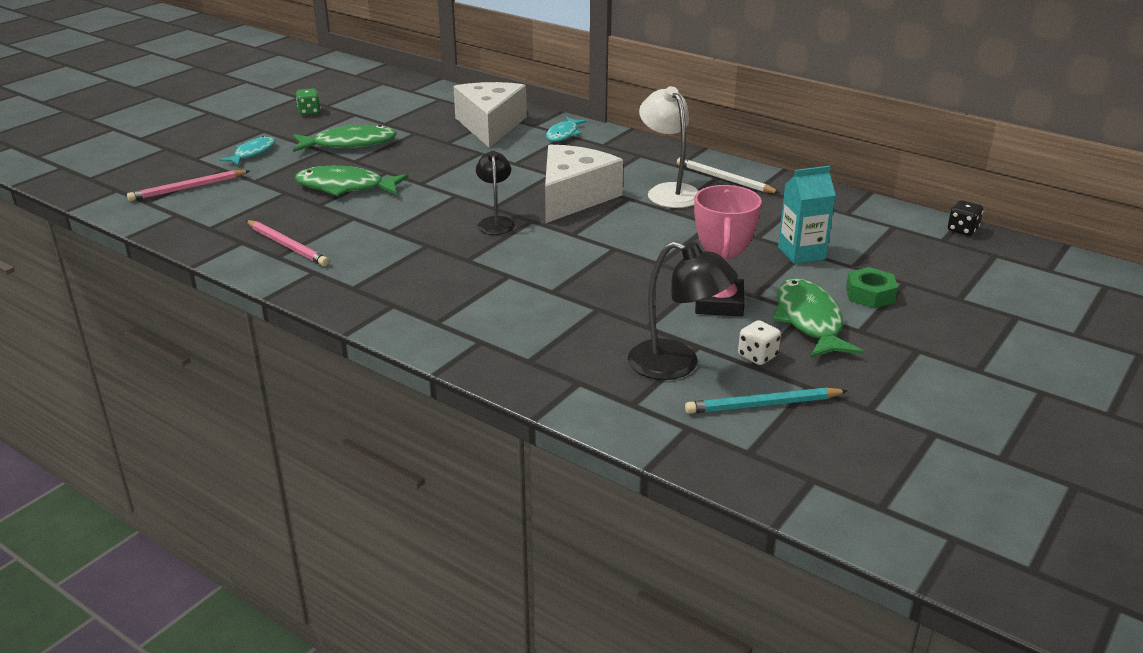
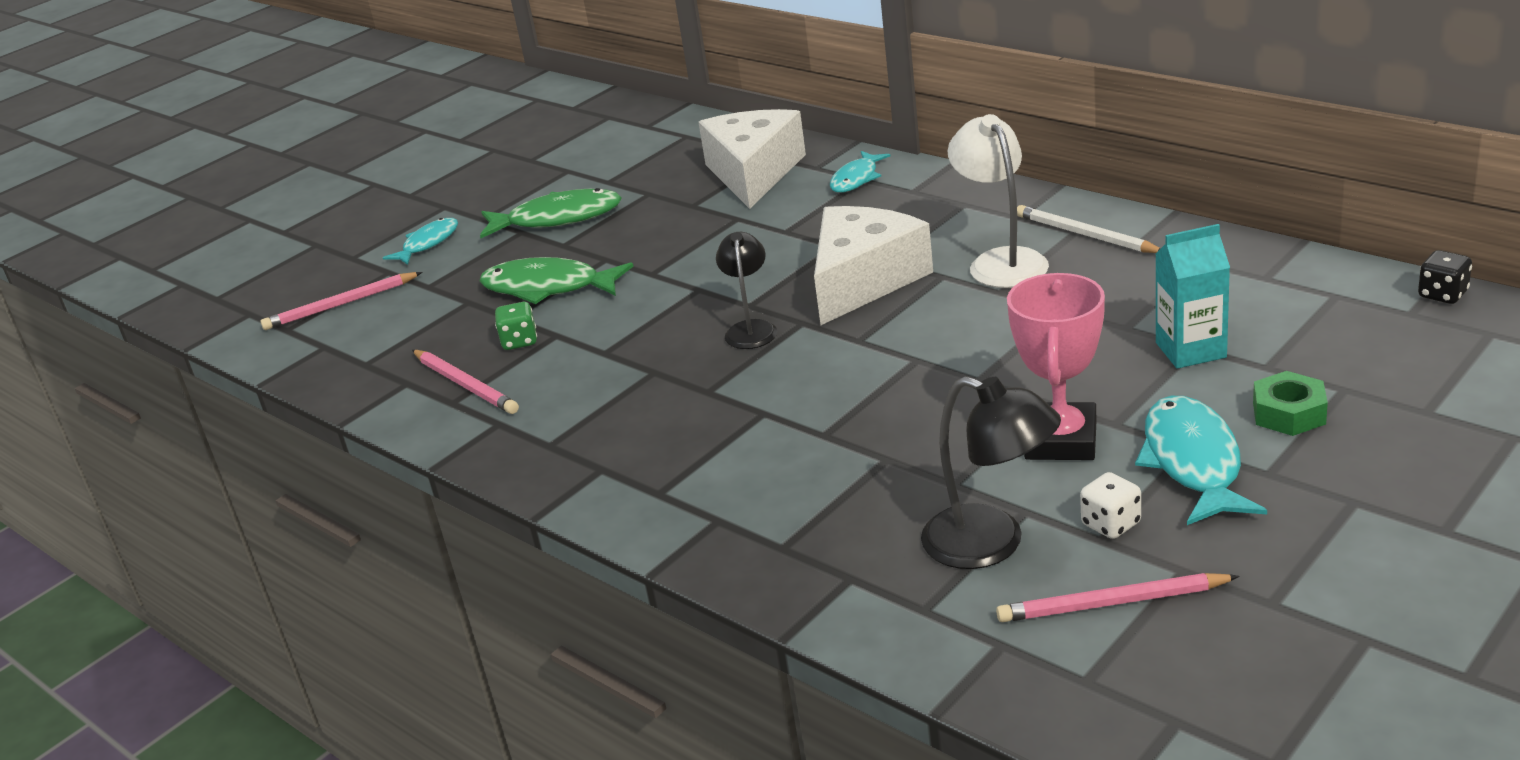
camera: 10 degrees right, 0 degrees up
(309, 112) = (507, 172): green dice -> green dice (519, 341)
(763, 404) = (1113, 603): turquoise pencil -> pink pencil
(809, 321) = (1193, 462): green fish -> turquoise fish

